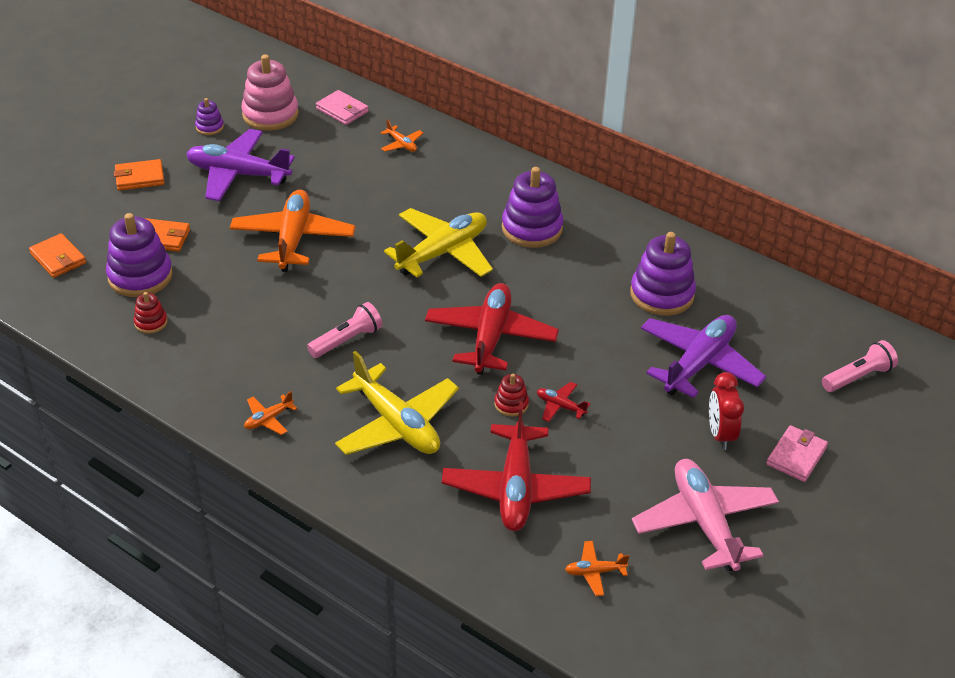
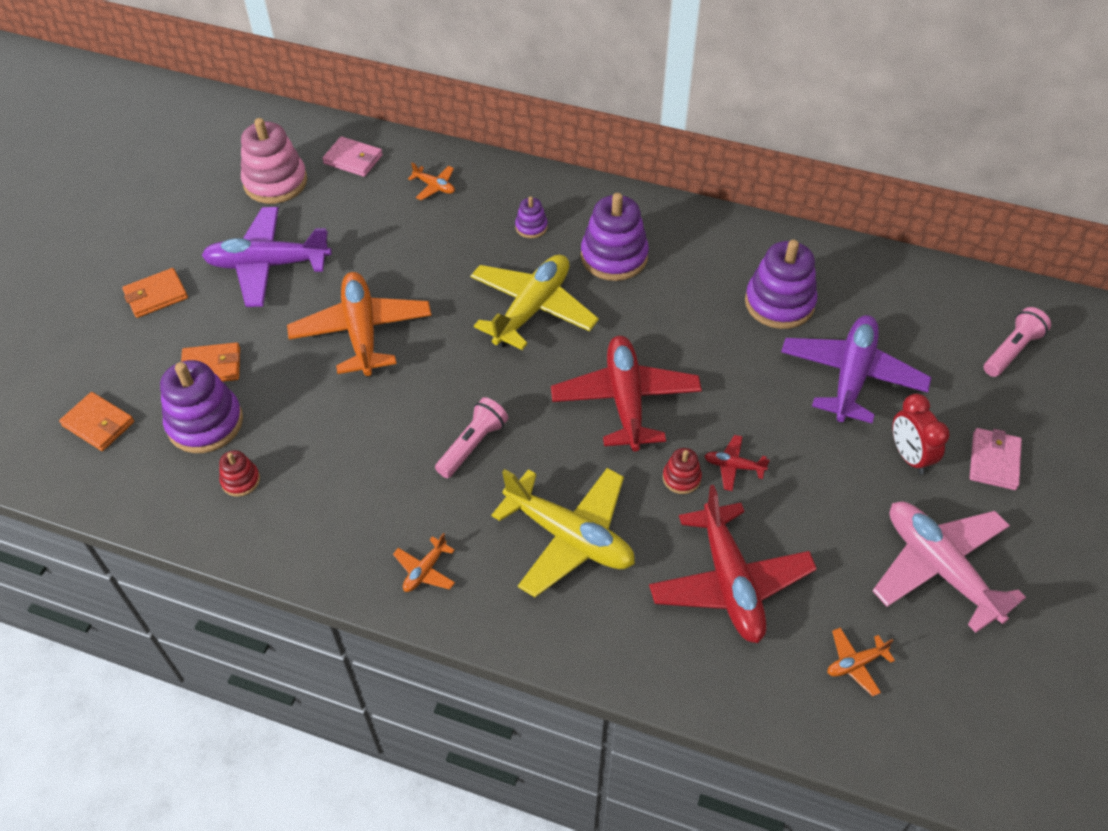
camera: 15 degrees left, 10 degrees up
(209, 127) = (212, 213): purple stacking toy -> purple stacking toy (531, 227)

